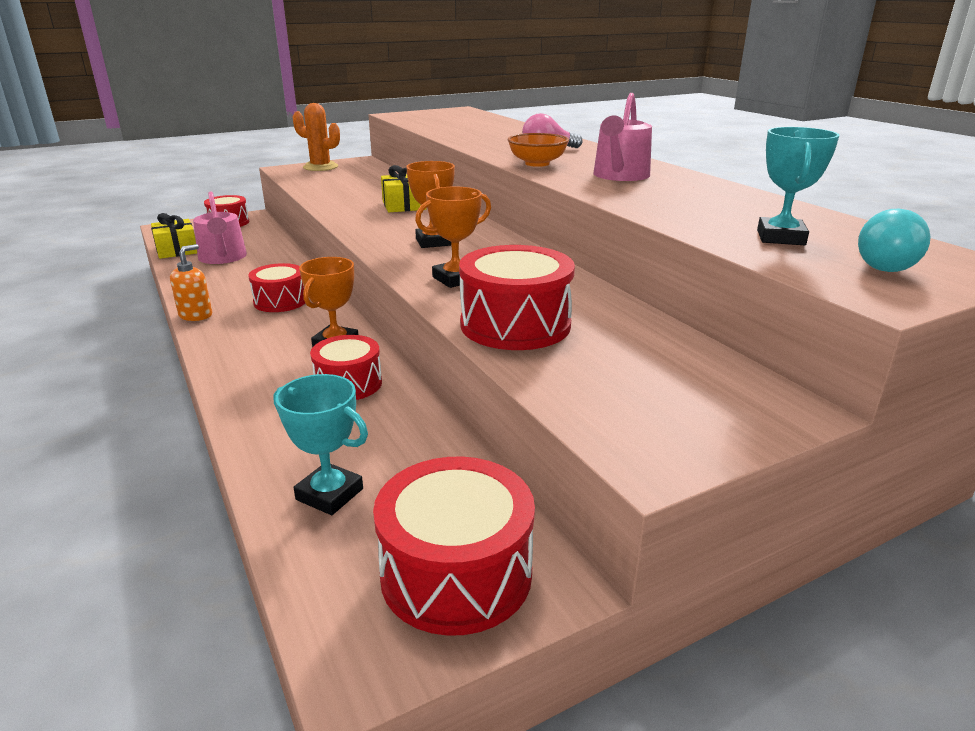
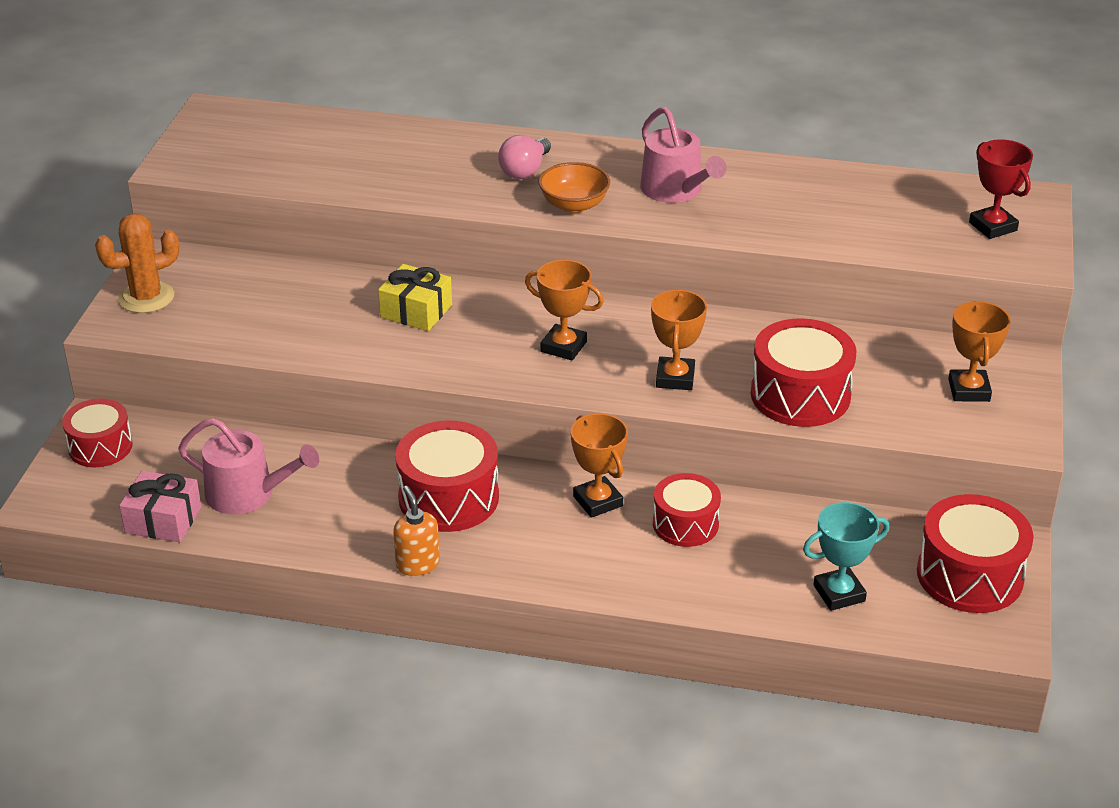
camera: 50 degrees left, 10 degrees up
(177, 250) = (163, 520): yellow gift -> pink gift
(280, 301) = (448, 497): red drum -> red drum, size x1.54
(676, 396) = (969, 390): none -> orange trophy
(780, 237) = (909, 225): turquoise trophy -> none
(880, 265) = (993, 226): turquoise light bulb -> red trophy

